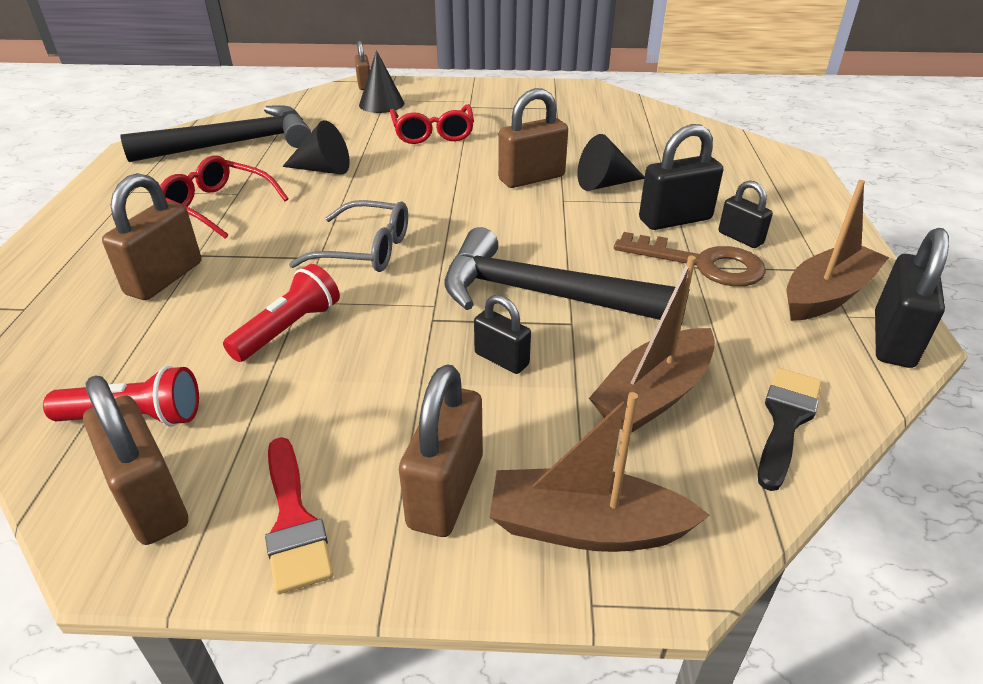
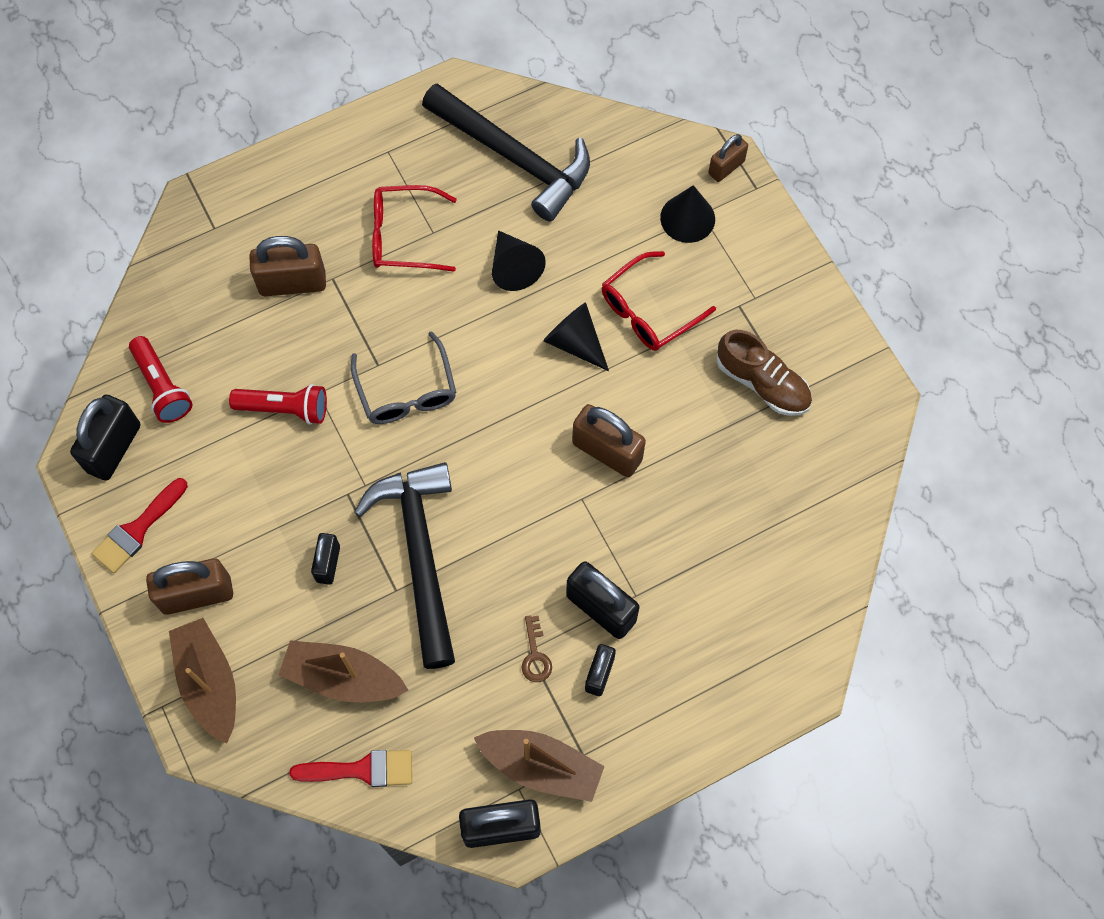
camera: 60 degrees right, 30 degrees up
(151, 500) = (114, 448): brown padlock -> black padlock
(218, 206) = (404, 236): red glasses -> red glasses turned 90 degrees counterclockwise
(537, 114) = (762, 383): none -> brown shoe
(604, 184) = (635, 520): black cone -> black cone (575, 342)
(701, 263) = (535, 655): brown key -> brown key, size x0.49
(785, 420) = (362, 769): black brush -> red brush

